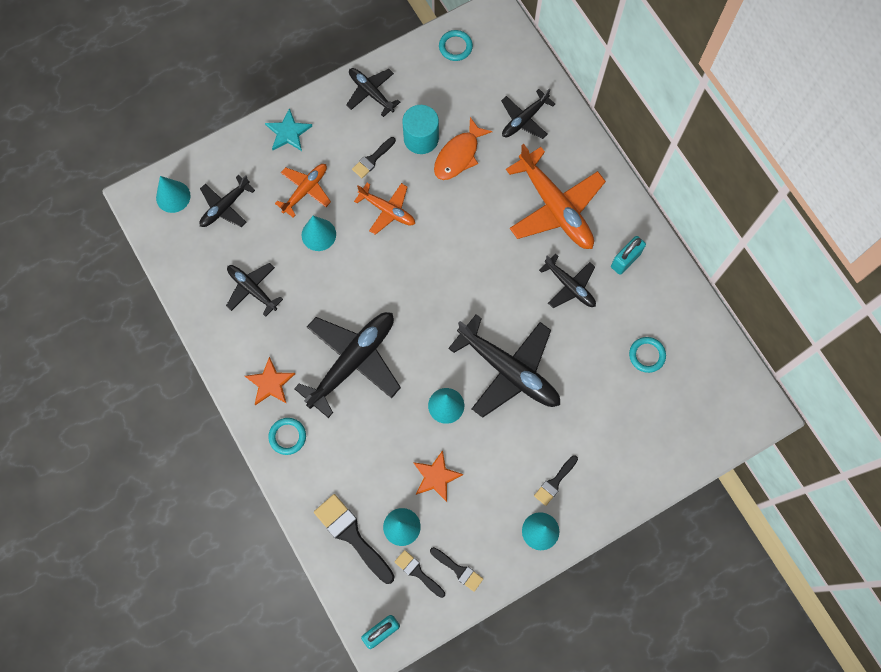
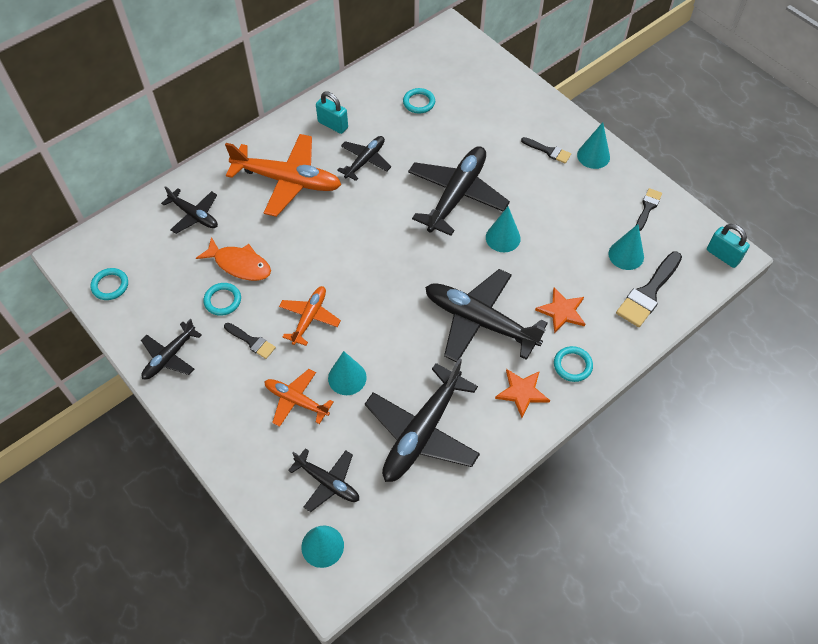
camera: 100 degrees left, 15 degrees down
(252, 289) = (422, 431): black plane -> black plane, size x1.80
(288, 132) = (225, 432): turquoise star -> none
(418, 572) = (661, 237): black brush -> none
(421, 138) = (223, 300): turquoise cylinder -> turquoise ring
(436, 477) = (572, 235): orange star -> orange star (562, 311)
(555, 207) = (287, 180): orange plane -> orange plane turned 60 degrees clockwise

